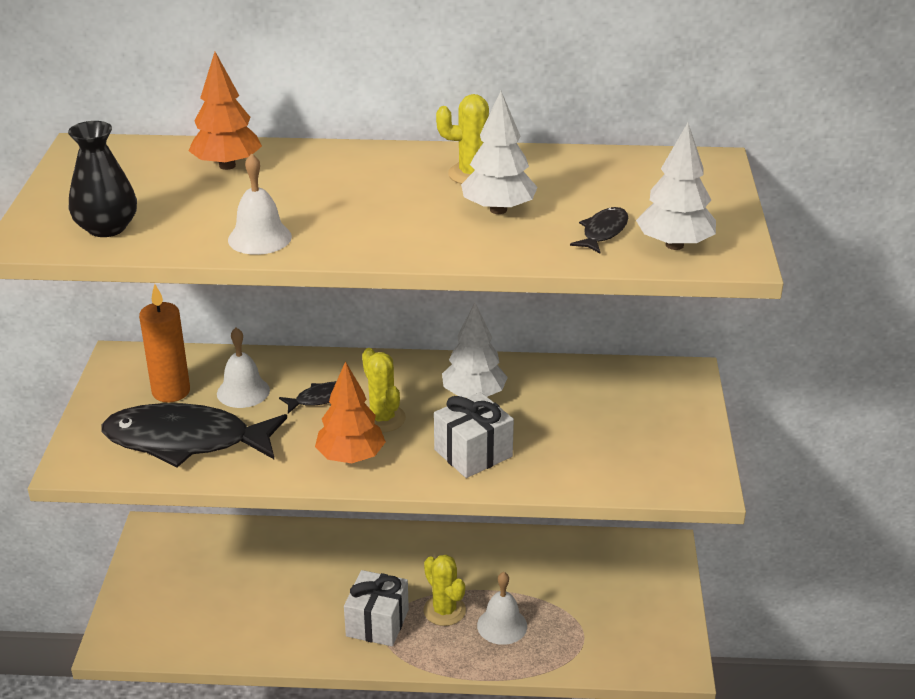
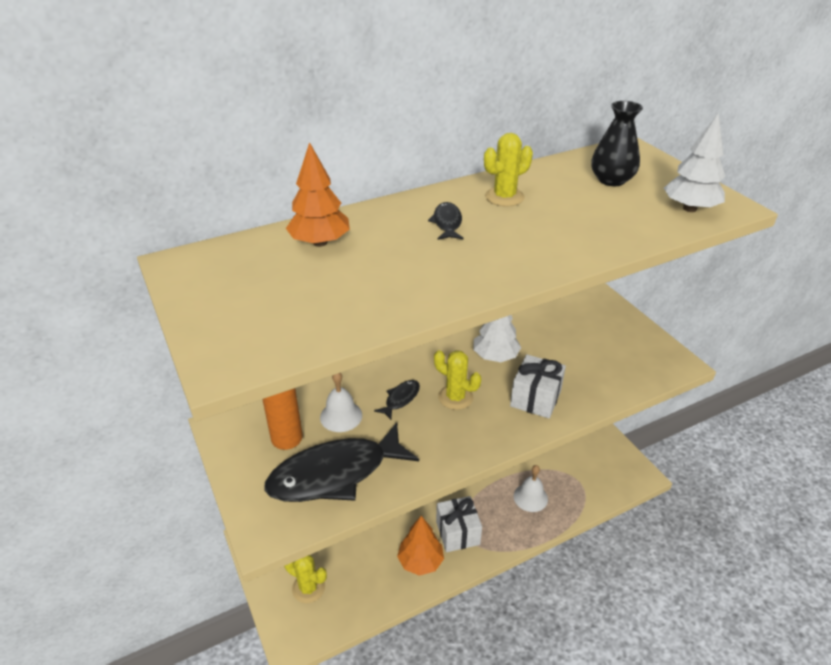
camera: 30 degrees left, 5 degrees up
(107, 228) = (283, 329): black vase -> black vase (611, 180)
(259, 238) = (421, 294): white bell -> none
(351, 457) = (463, 435): orange tree -> orange tree (420, 561)
(444, 610) = (490, 504): yellow cactus -> yellow cactus (308, 588)
(498, 210) = (555, 218): white tree -> none
(603, 232) = (638, 213): black fish -> black fish (447, 223)

